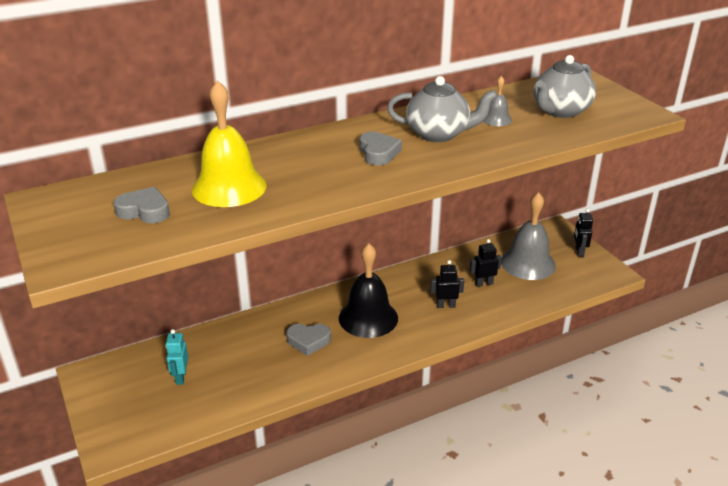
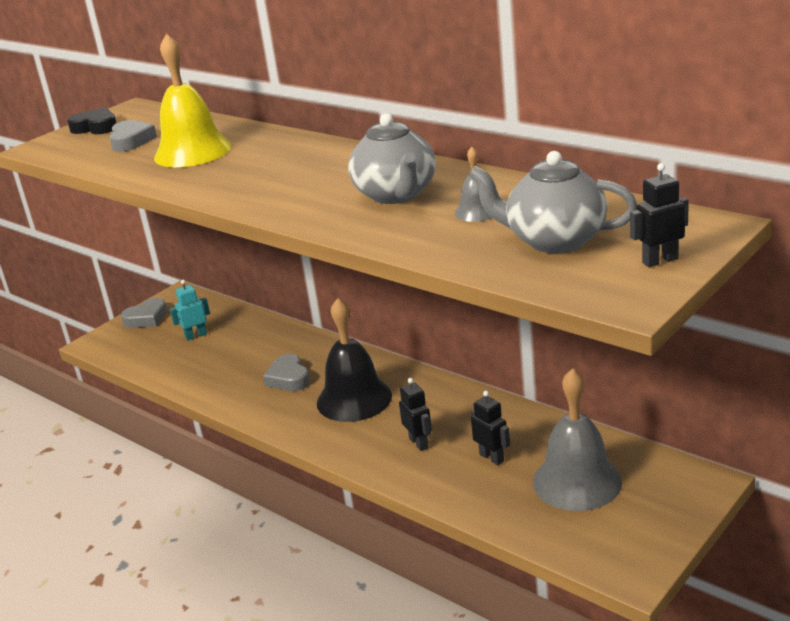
camera: 70 degrees right, 5 degrees down
(64, 224) = (96, 127): none -> black heart
(378, 153) = (317, 182): grey heart -> grey heart (146, 318)
(579, 252) = (658, 522): black robot -> black robot (660, 260)

